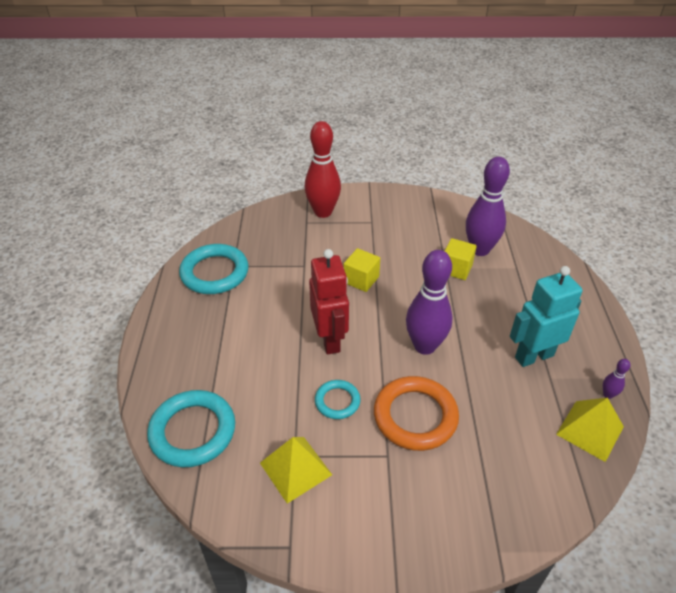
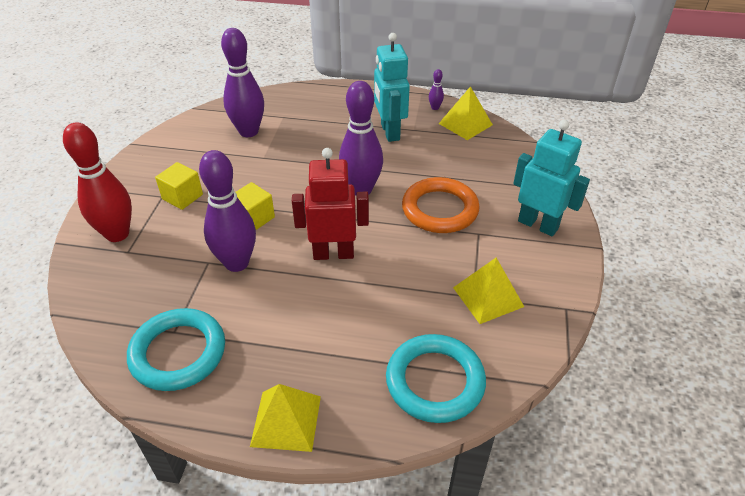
camera: 80 degrees left, 0 degrees up
(157, 342) = (286, 421): none -> yellow pyramid
(306, 281) = (237, 263): none -> purple bowling pin
(337, 401) = (415, 258): turquoise ring -> none
(419, 518) = (538, 224): none -> turquoise robot
(456, 269) = (268, 151): yellow cube -> yellow cube (182, 197)

